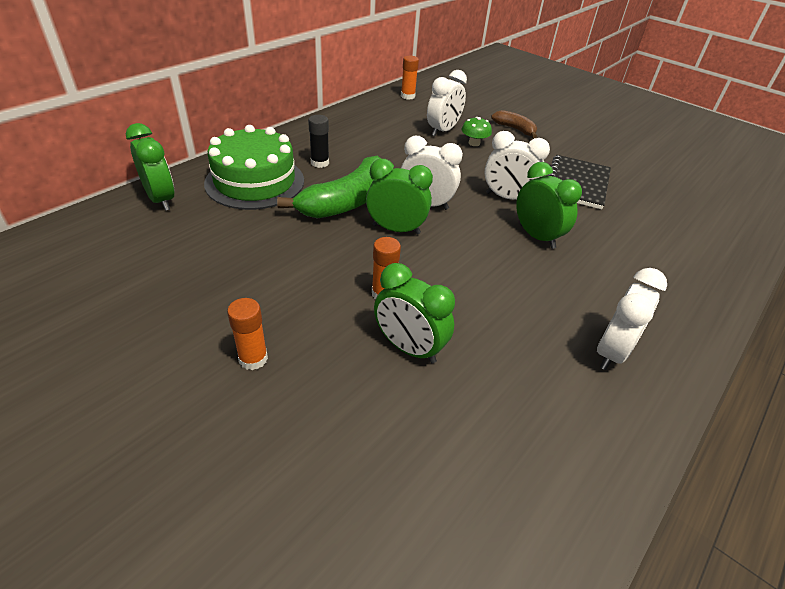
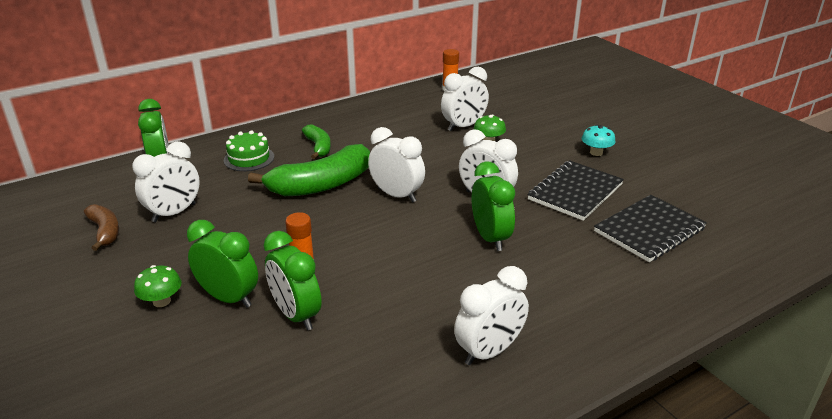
camera: 20 degrees right, 10 degrees down
(207, 252) = (174, 213): none -> white clock
(253, 359) = (161, 301): orange glue stick -> green mushroom
(255, 182) = (249, 158): green cake -> green cake, size x0.54
(320, 163) = (318, 147): black glue stick -> green banana
(396, 229) = (352, 214): green clock -> green clock (229, 298)
(515, 129) = (545, 131): brown banana -> brown banana (105, 231)
(568, 145) = (596, 152): none -> turquoise mushroom
(657, 211) = (649, 230): none -> black notebook

